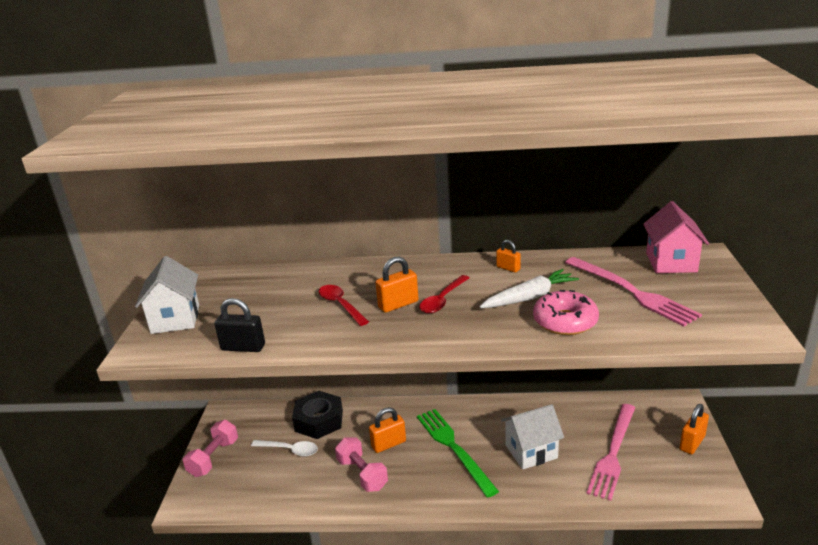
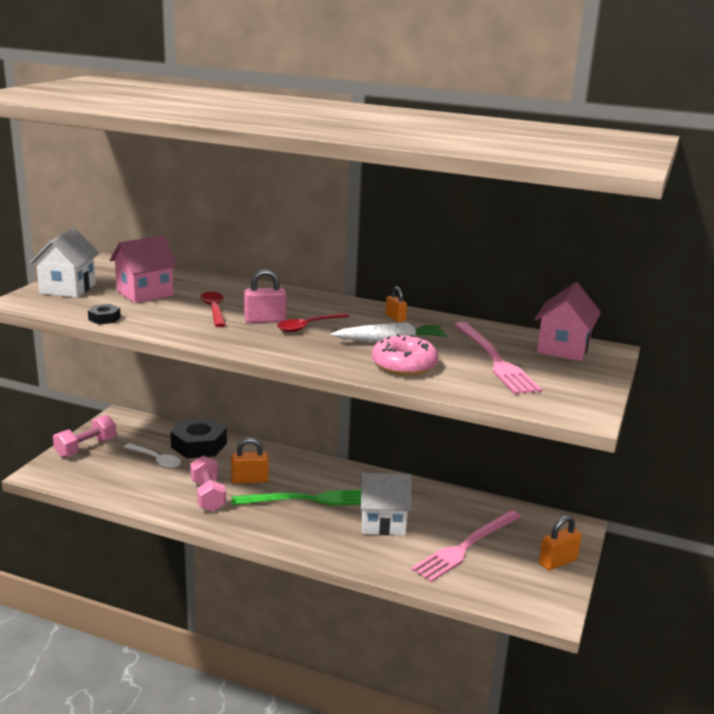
camera: 15 degrees right, 5 degrees down
(243, 347) = (104, 318): black padlock -> black nut
(258, 303) = (145, 293): none -> pink house
(398, 304) = (265, 320): orange padlock -> pink padlock
(454, 448) = (309, 499): green fork -> green fork turned 90 degrees clockwise

